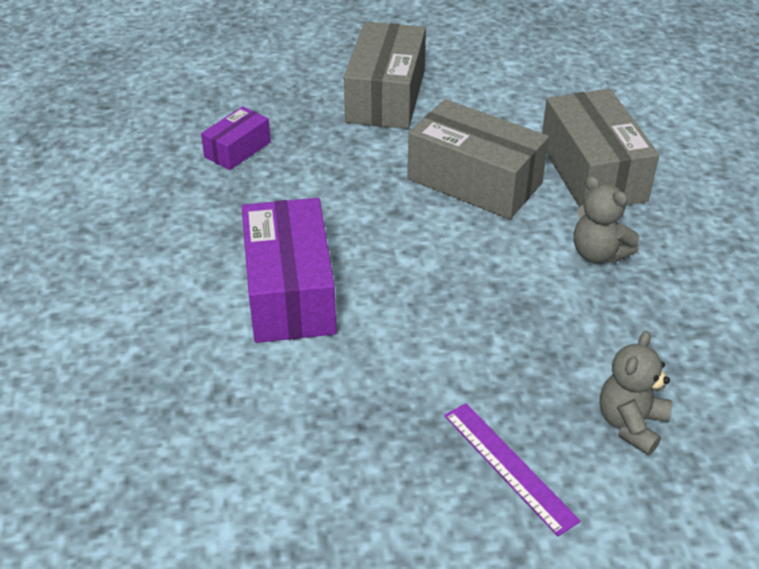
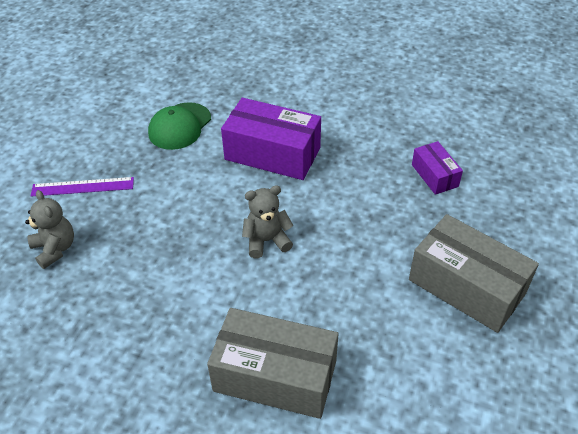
camera: 120 degrees right, 5 degrees up
(297, 422) = (179, 126): none -> green cap
(474, 181) = (315, 289): grey box -> none
(598, 253) = (186, 319): grey teddy bear -> grey teddy bear (267, 241)

